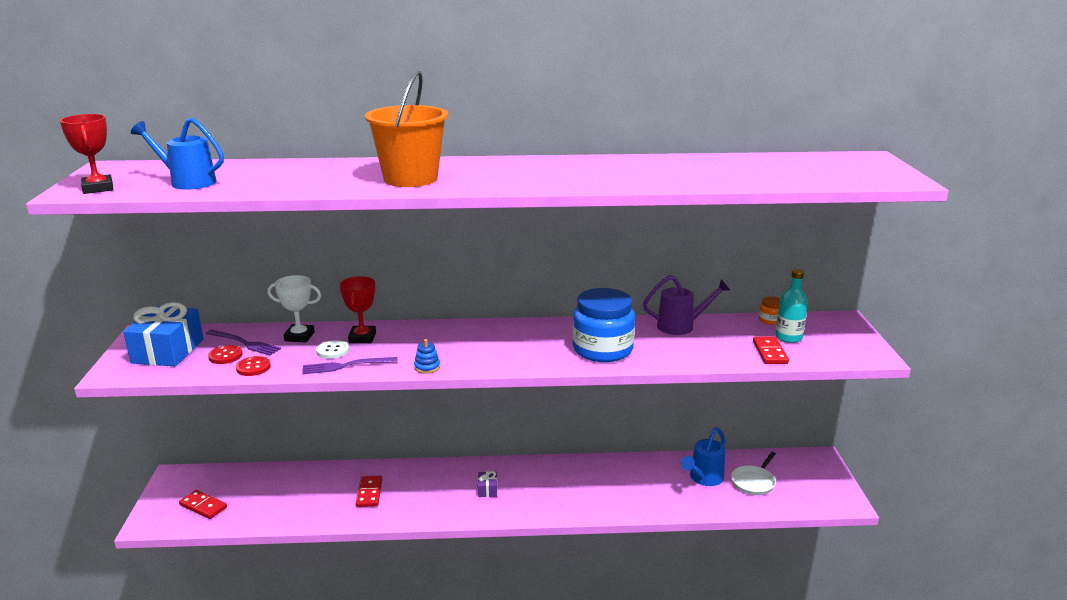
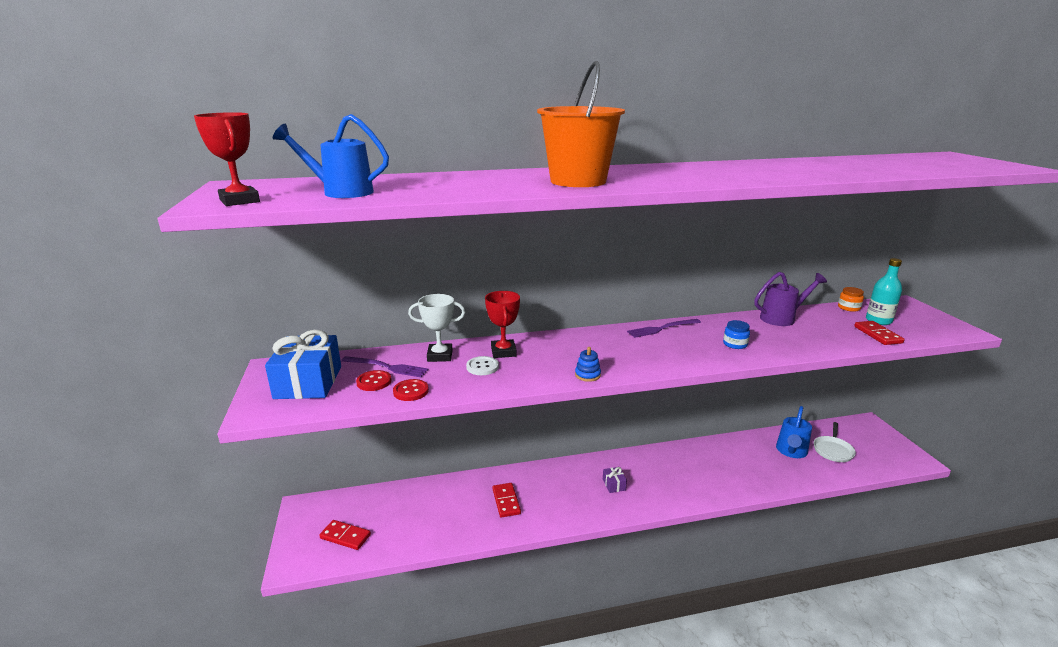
camera: 10 degrees left, 0 degrees up
(346, 366) = (506, 381): purple fork -> purple fork (661, 328)
(602, 349) = (735, 344): blue jar -> blue jar, size x0.42

